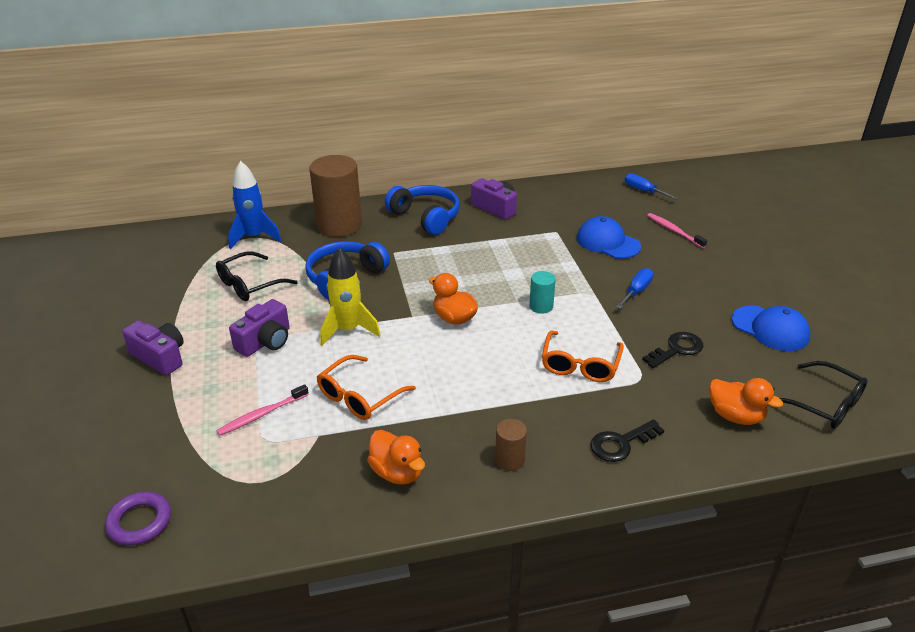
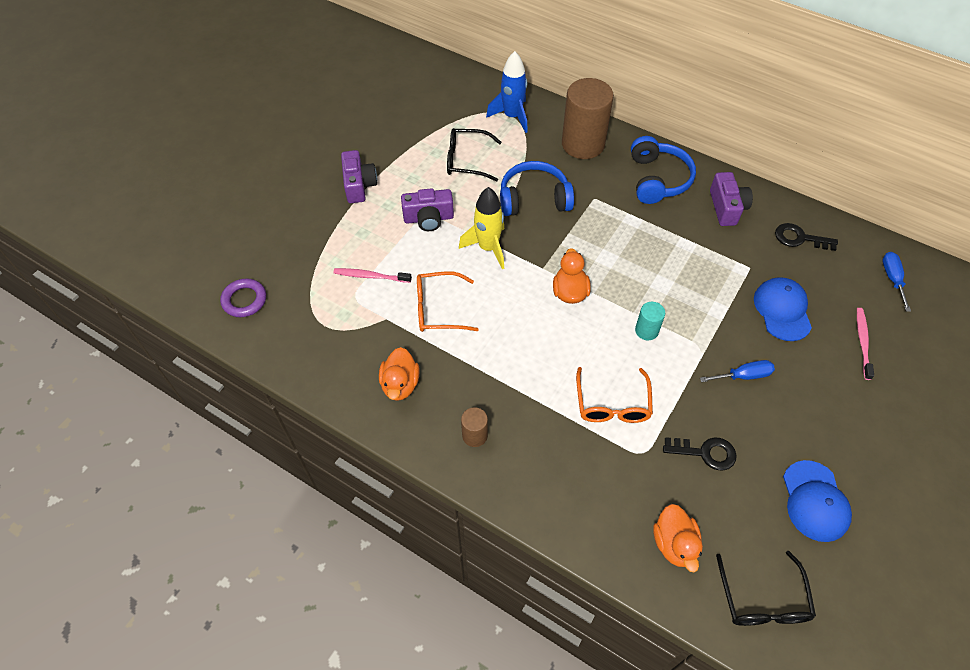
camera: 45 degrees right, 20 degrees up
(580, 365) = (612, 404): orange glasses -> orange glasses turned 60 degrees counterclockwise
(621, 443) = (561, 489): black key -> black key (799, 238)

